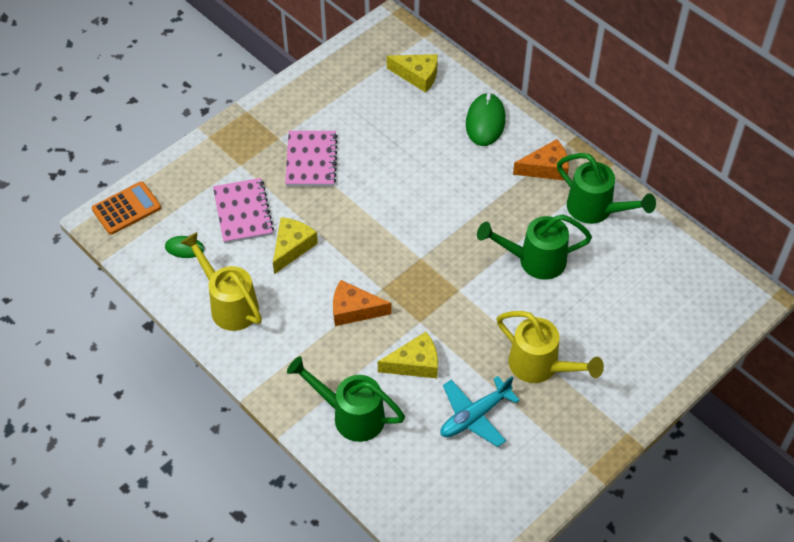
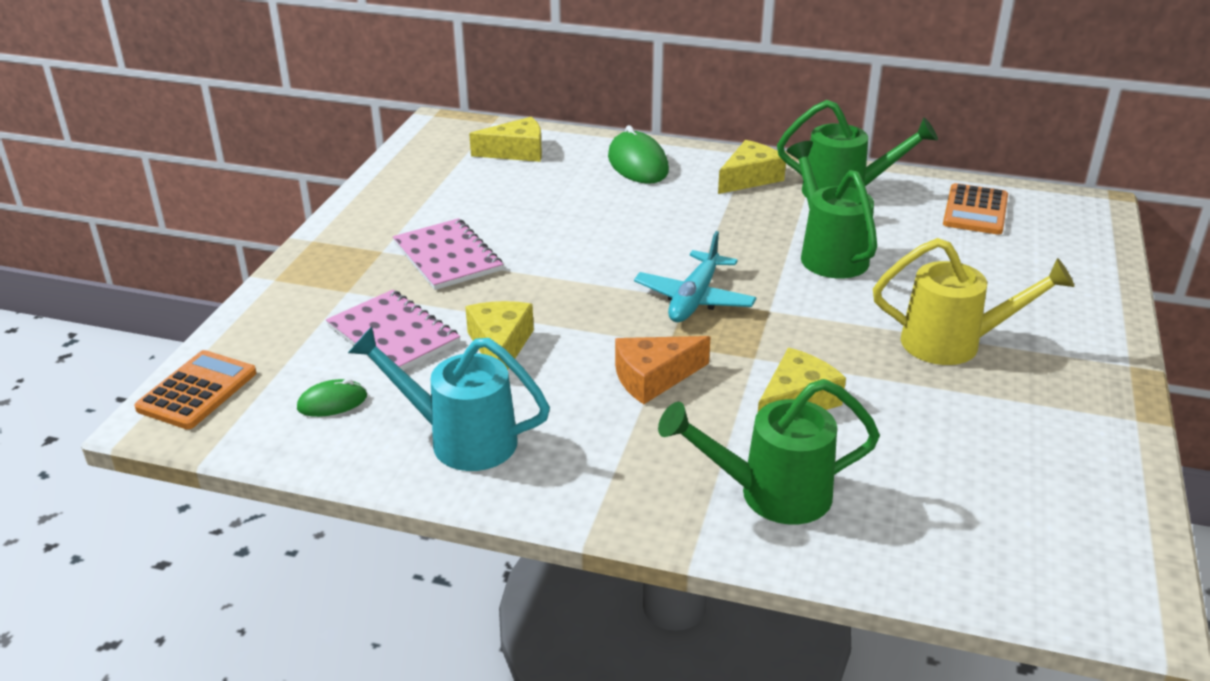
camera: 30 degrees left, 20 degrees down
(229, 304) = (460, 439): yellow watering can -> turquoise watering can
(474, 416) = (936, 424): turquoise plane -> turquoise plane (694, 299)
(534, 260) = (828, 254): green watering can -> green watering can turned 105 degrees clockwise
(546, 168) = (749, 178): orange cheese -> yellow cheese
(666, 266) = (975, 211): none -> orange calculator

